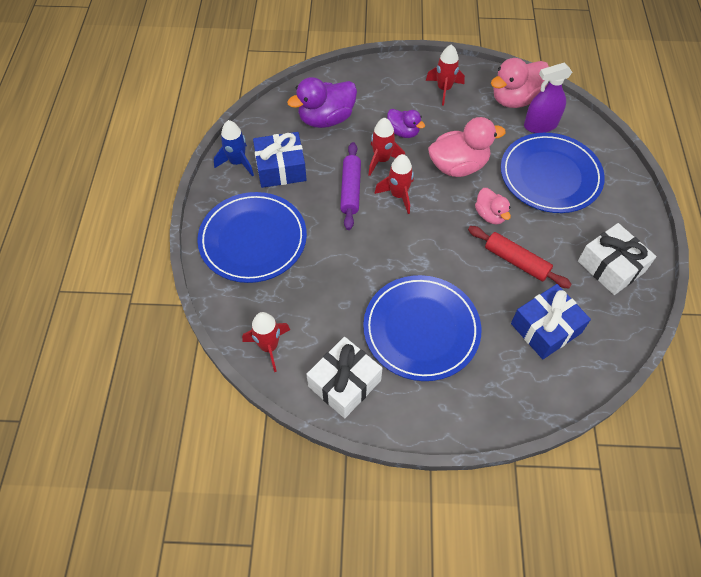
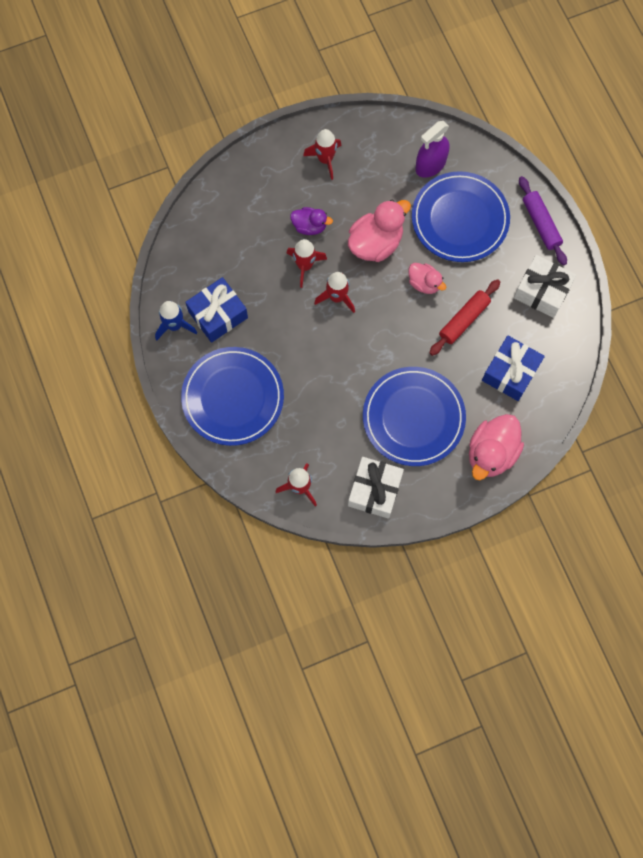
camera: 25 degrees left, 15 degrees up
(326, 119) = (231, 242): purple duck -> none
(350, 190) = (292, 310): purple rolling pin -> purple rolling pin (541, 224)
(515, 99) = (396, 144): pink duck -> pink duck (491, 453)
(516, 261) = (464, 320): red rolling pin -> red rolling pin turned 60 degrees counterclockwise

